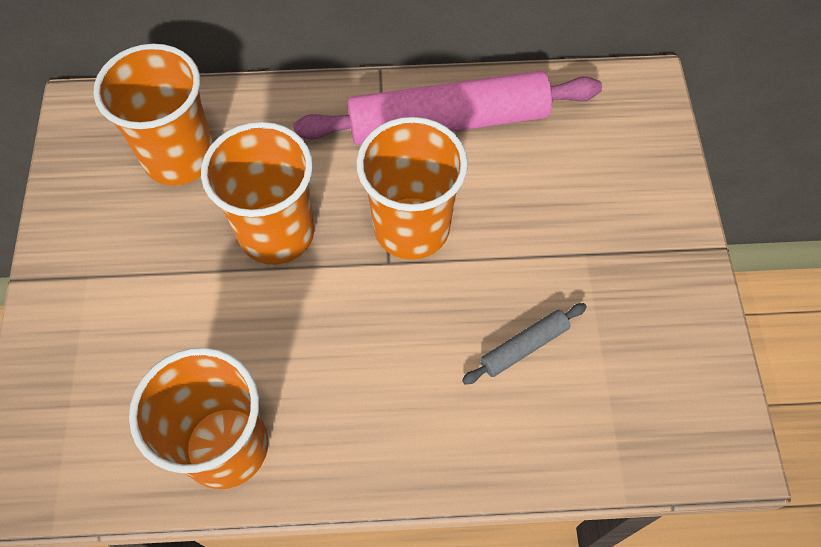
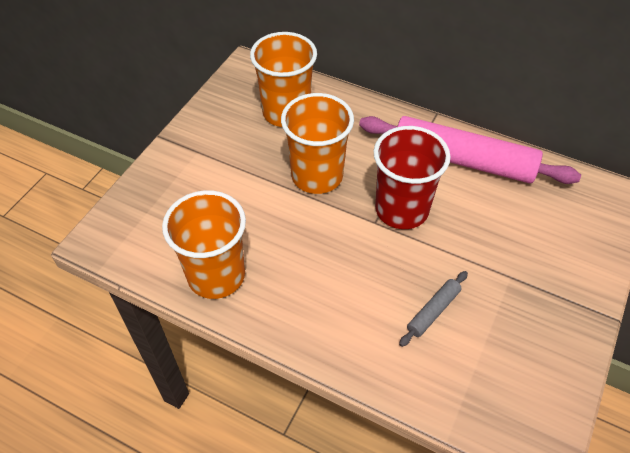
camera: 30 degrees right, 10 degrees down
(411, 228) = (401, 209): orange cup -> red cup
(524, 347) = (433, 311): grey rolling pin -> grey rolling pin turned 45 degrees counterclockwise

